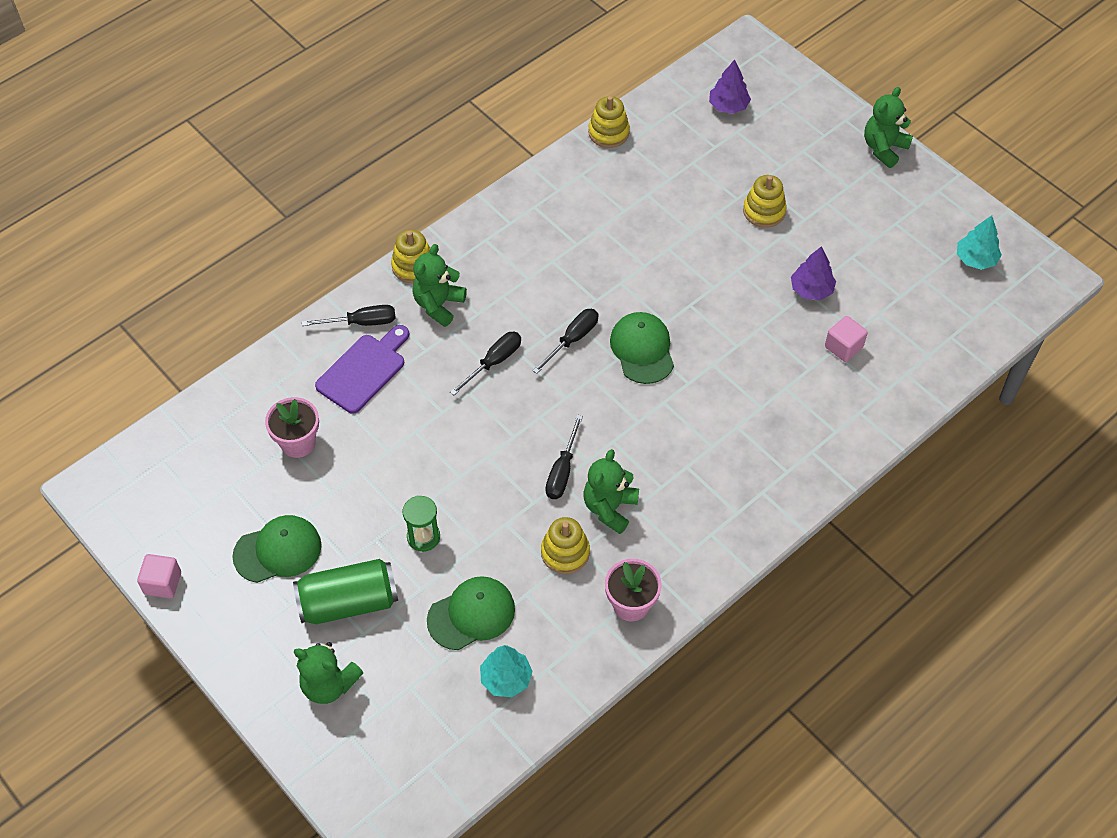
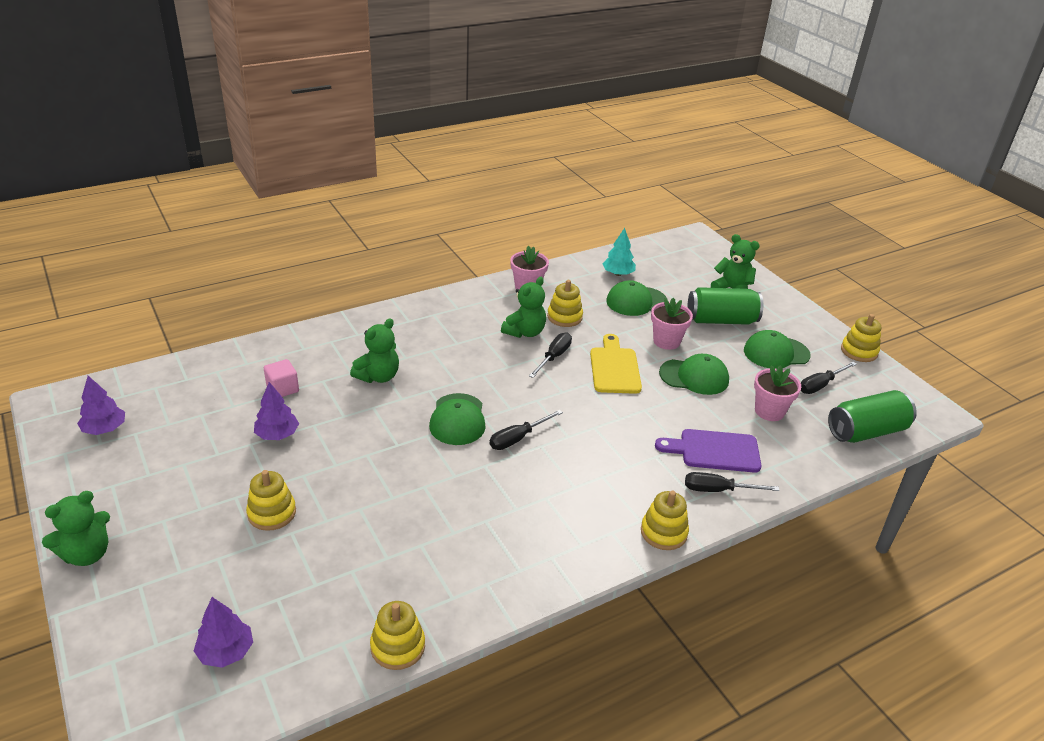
camera: 170 degrees left, 20 degrees down
(162, 583) = (859, 351): pink cube -> yellow stacking toy
(188, 437) = (866, 431): none -> green can
(364, 370) = (714, 451): purple cutting board -> purple cutting board turned 45 degrees clockwise
(386, 478) = (694, 377): none -> green cap
(423, 537) = (666, 341): green hourglass -> pink flower pot
(438, 305) = (640, 491): green teddy bear -> green teddy bear (378, 376)
(485, 470) = (614, 368): none -> yellow cutting board
(494, 362) = (594, 435): black screwdriver -> black screwdriver (820, 385)
(975, 259) = (105, 429): turquoise tree -> purple tree

